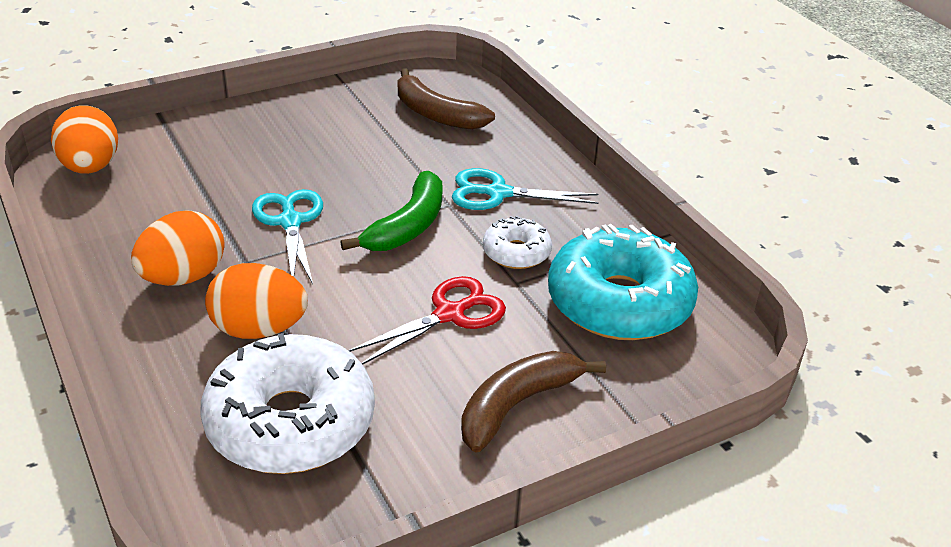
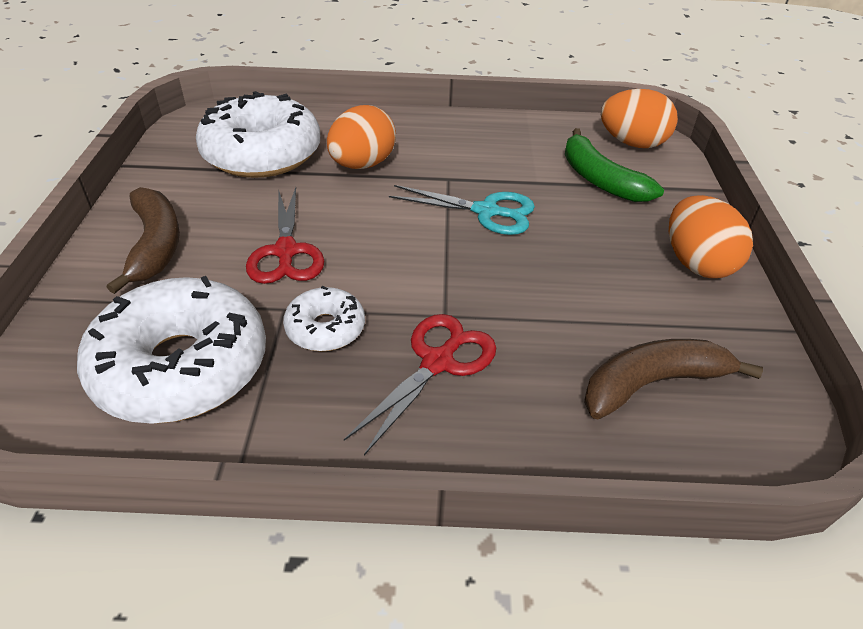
camera: 120 degrees right, 5 degrees up
(183, 277) = (450, 151): orange egg -> orange egg (696, 263)
(408, 226) = (428, 273): green banana -> green banana (600, 179)
(497, 193) = (438, 362): turquoise scissors -> red scissors
(619, 302) = (182, 367): turquoise donut -> white donut

